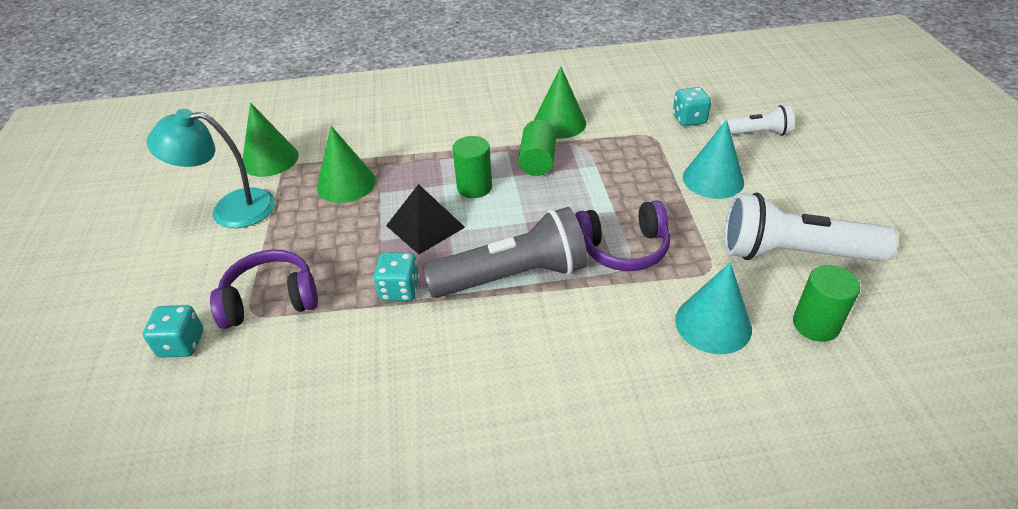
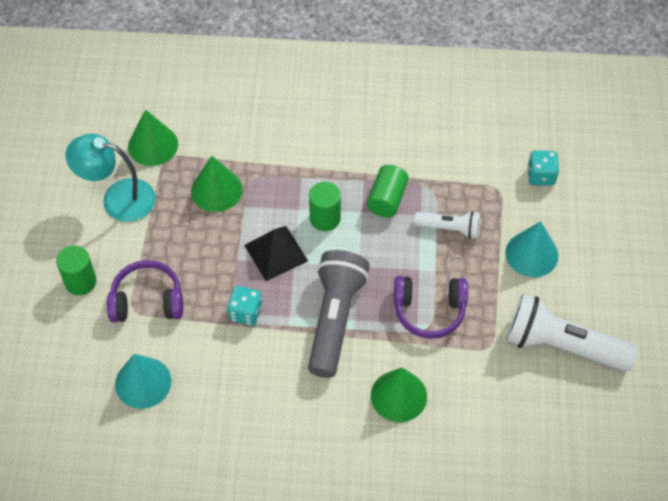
camera: 10 degrees right, 15 degrees up
(181, 344) = (81, 326): turquoise dice -> none
(513, 276) = (335, 319): grey flashlight -> grey flashlight turned 75 degrees counterclockwise
(559, 123) = (420, 154): green cone -> green cone (398, 396)
(713, 324) = (471, 395): turquoise cone -> turquoise cone (143, 382)
(756, 134) = (594, 208): white flashlight -> white flashlight (450, 229)
(815, 324) = (546, 412): green cylinder -> green cylinder (80, 282)

